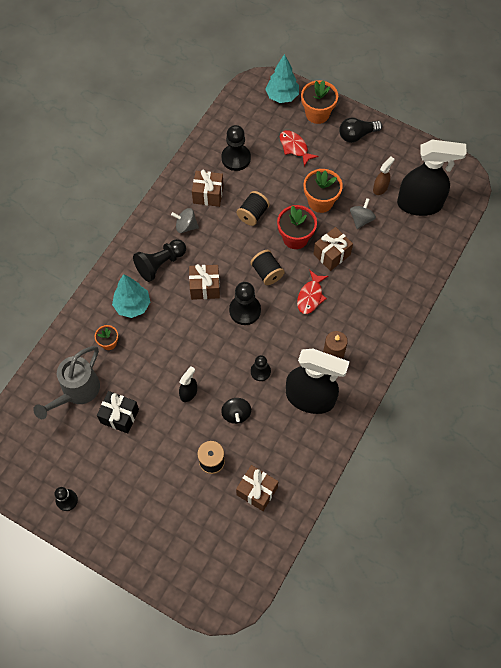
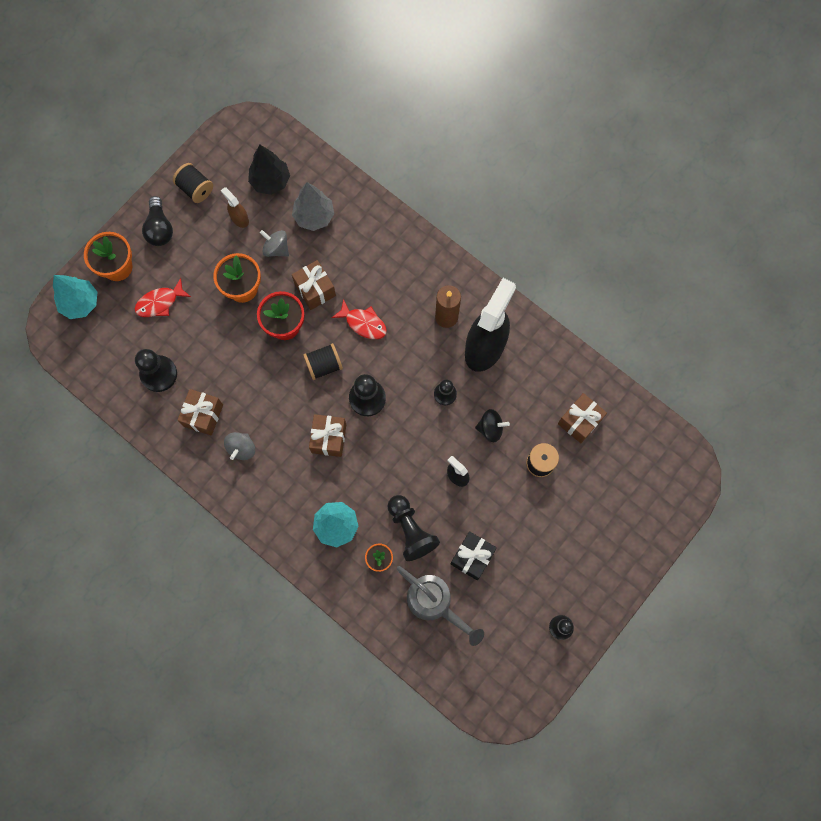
camera: 80 degrees left, 10 degrees up
(160, 264) = (287, 486): black pawn -> black pawn (410, 530)
(253, 214) = (242, 368): black spool -> black spool (195, 189)
(397, 242) = (314, 216): none -> grey tree
(420, 204) = (270, 181): black spray bottle -> black tree

